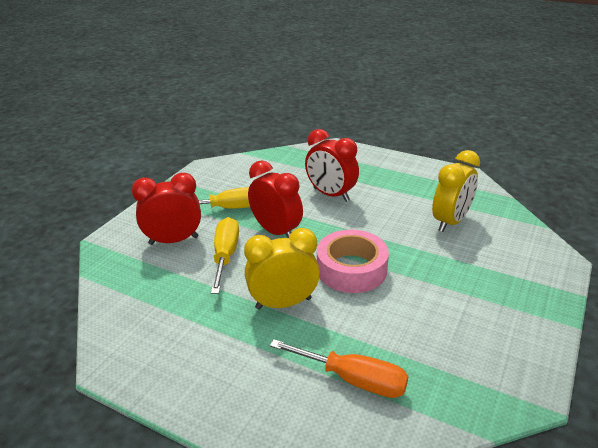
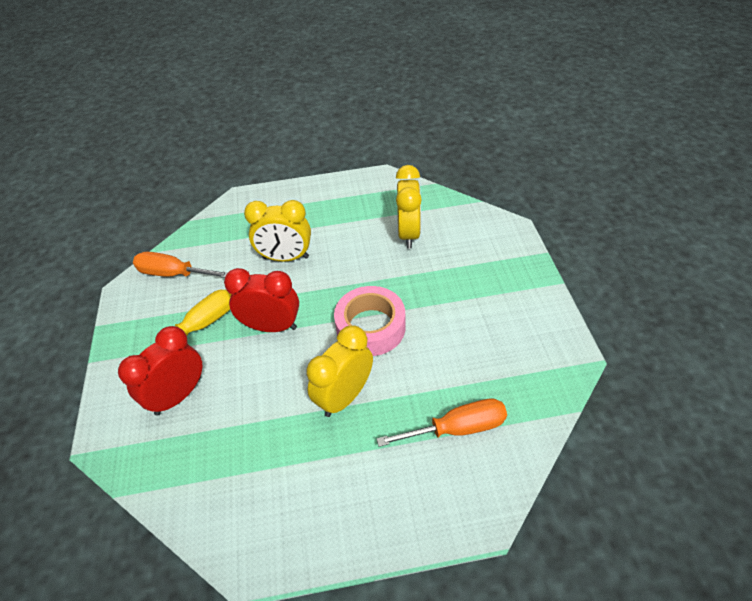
camera: 35 degrees left, 15 degrees up
(226, 255) = (248, 380): yellow screwdriver -> none
(244, 171) = (173, 274): none -> orange screwdriver
(331, 194) = (286, 257): red clock -> yellow clock

